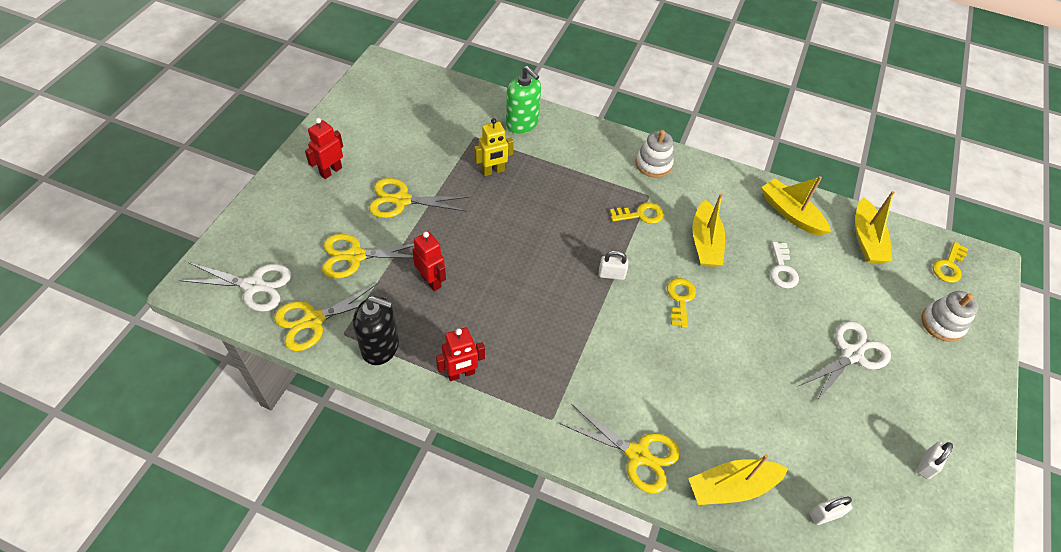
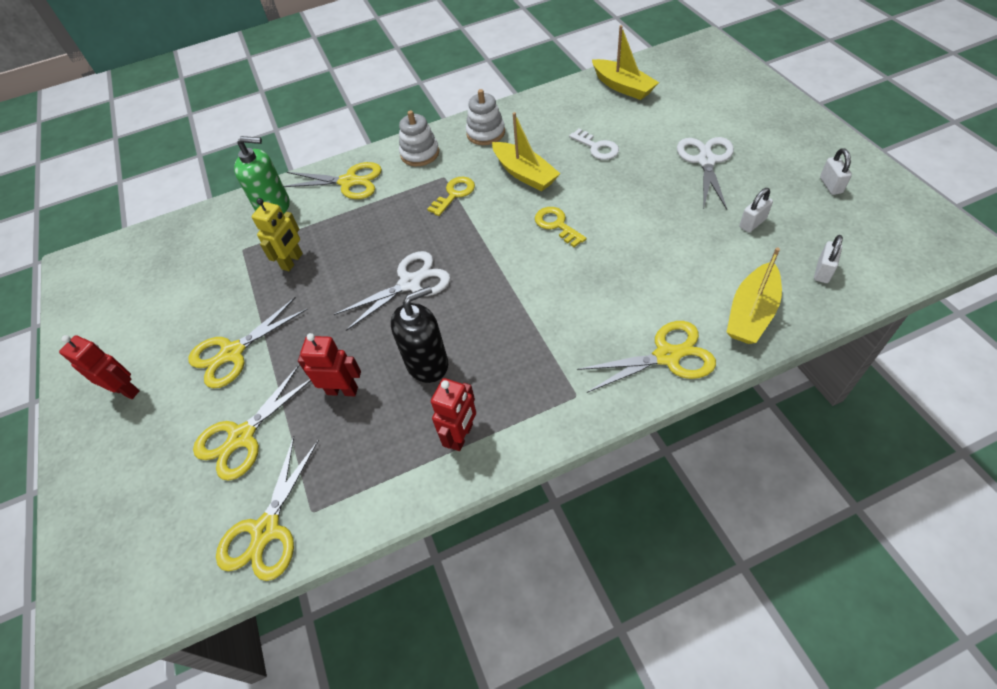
camera: 35 degrees left, 0 degrees up
(253, 285) = (160, 562): white scissors -> white scissors (410, 283)
(331, 171) = (126, 390): red robot -> red robot turned 120 degrees clockwise
(380, 347) = (362, 487): black soap dispenser -> black soap dispenser (427, 363)
(585, 145) = (349, 182): none -> yellow scissors
(611, 274) = (486, 252): white padlock -> white padlock (752, 223)
(790, 213) = (556, 109): yellow boat -> none
(942, 323) = (728, 98): white stacking toy -> white stacking toy (485, 133)
(949, 266) = (688, 63): yellow key -> none

